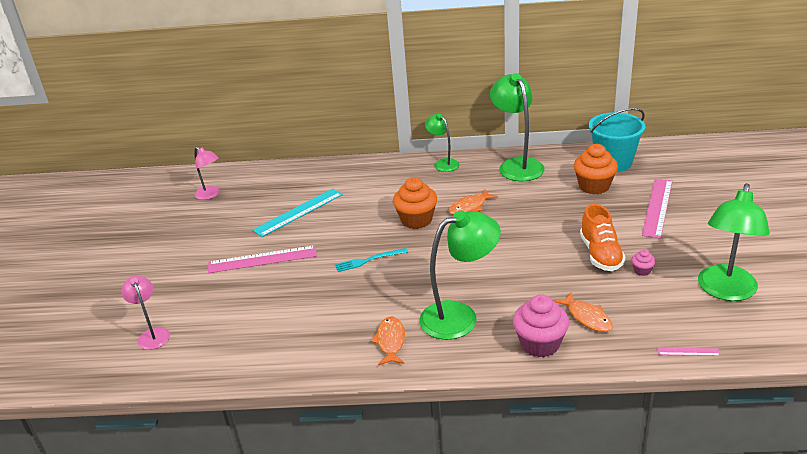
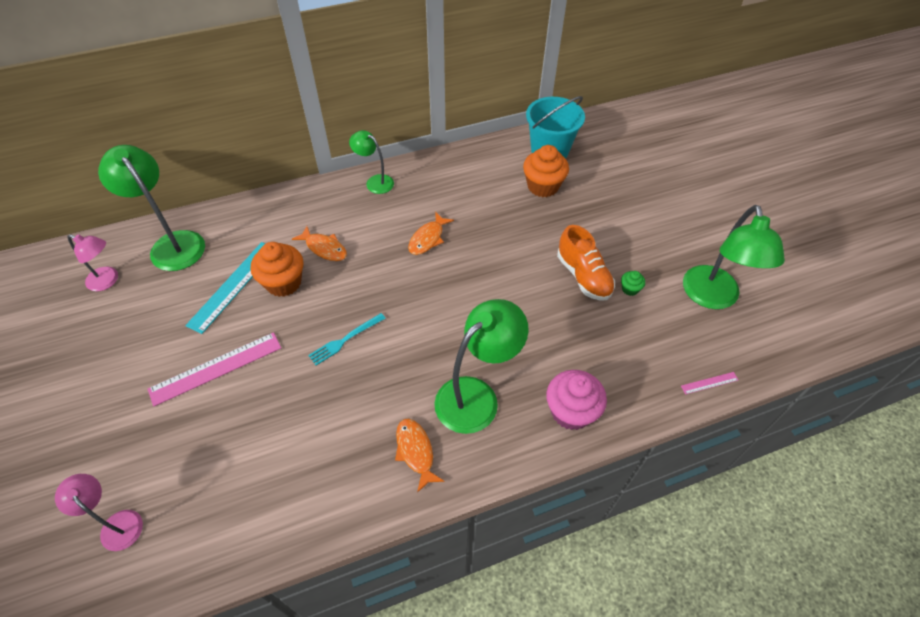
camera: 25 degrees left, 20 degrees up
(416, 220) = (377, 269): orange cupcake -> orange cupcake (283, 283)
(517, 165) = (455, 171): green lamp -> green lamp (172, 243)
(587, 317) = (602, 363): orange fish -> orange fish (324, 248)
(642, 271) = (630, 289): pink cupcake -> green cupcake
(657, 207) = (612, 203): pink ruler -> none

